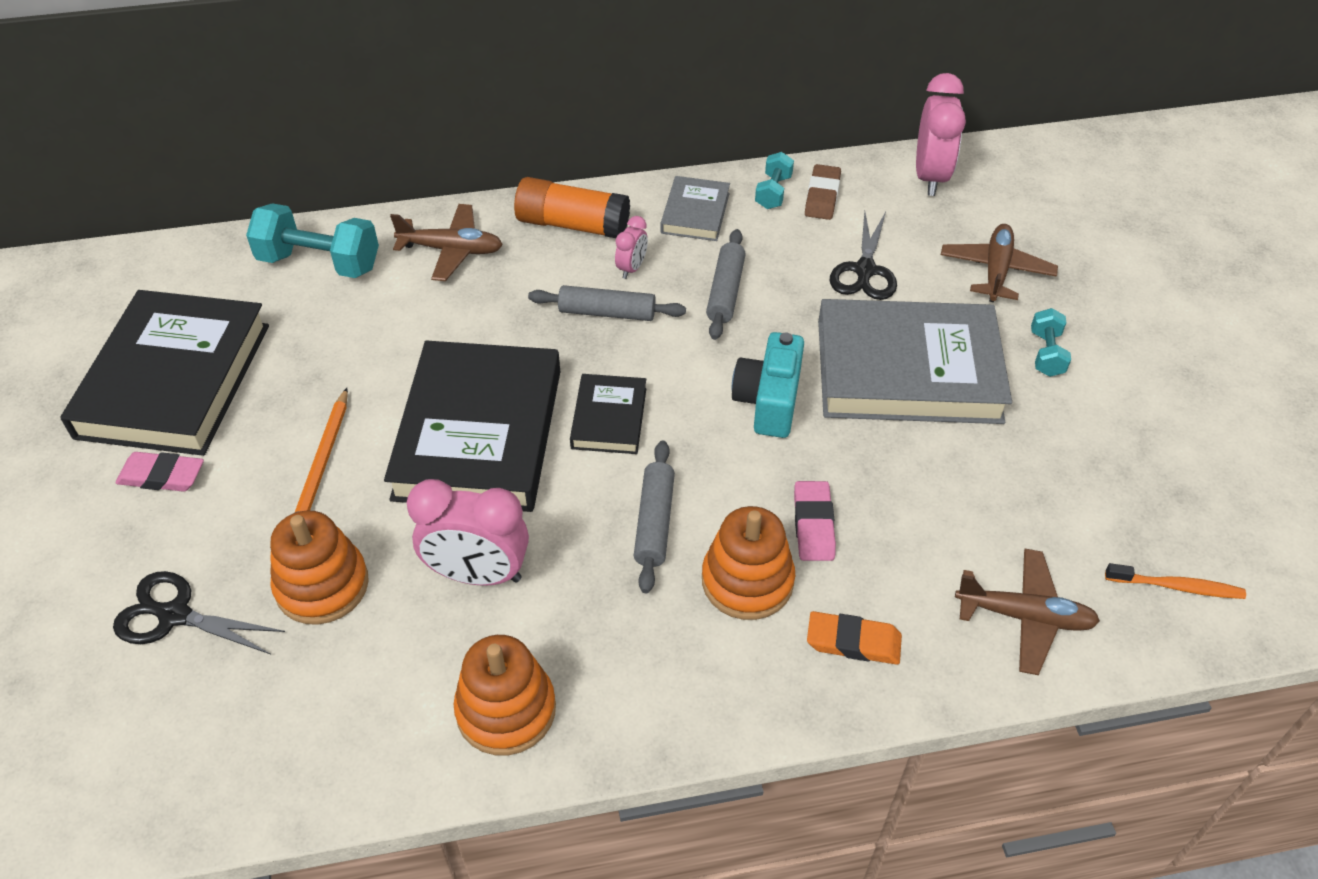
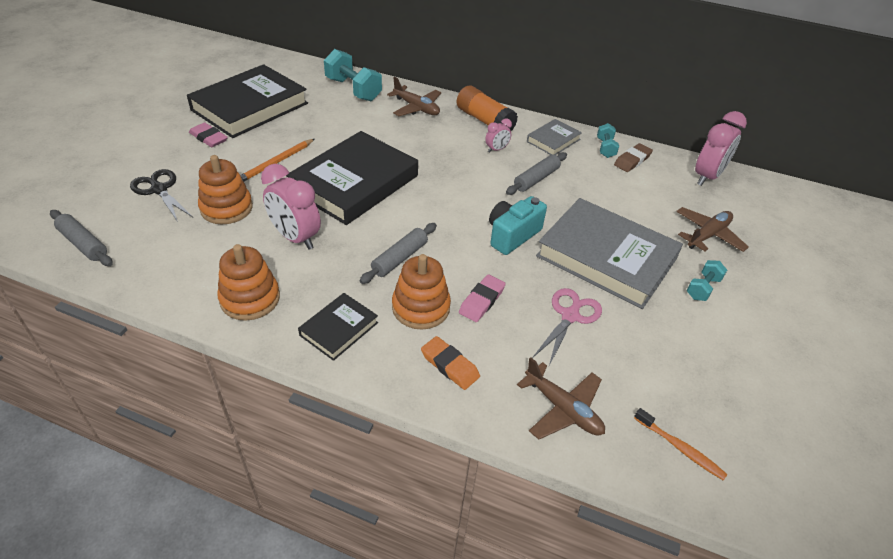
camera: 30 degrees right, 5 degrees down
(607, 313) = (465, 162): grey rolling pin -> grey rolling pin (83, 244)
(609, 418) = (422, 205): black book -> black book (339, 329)
(773, 192) = (605, 148): turquoise dumbbell -> turquoise dumbbell turned 45 degrees counterclockwise
(865, 271) = (625, 202): black scissors -> none
(933, 483) = (570, 316): none -> pink scissors

